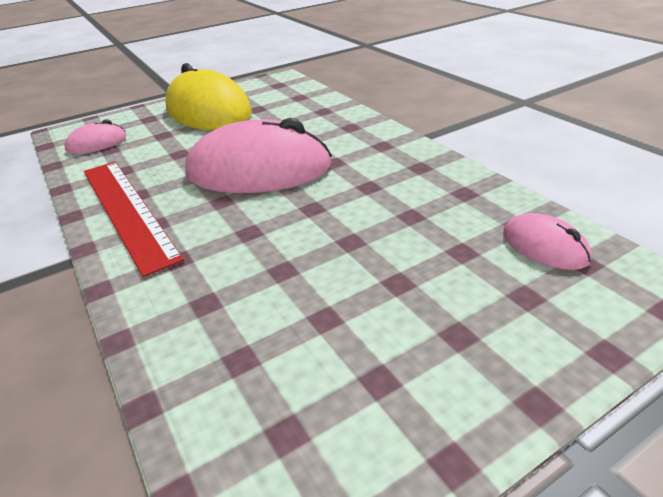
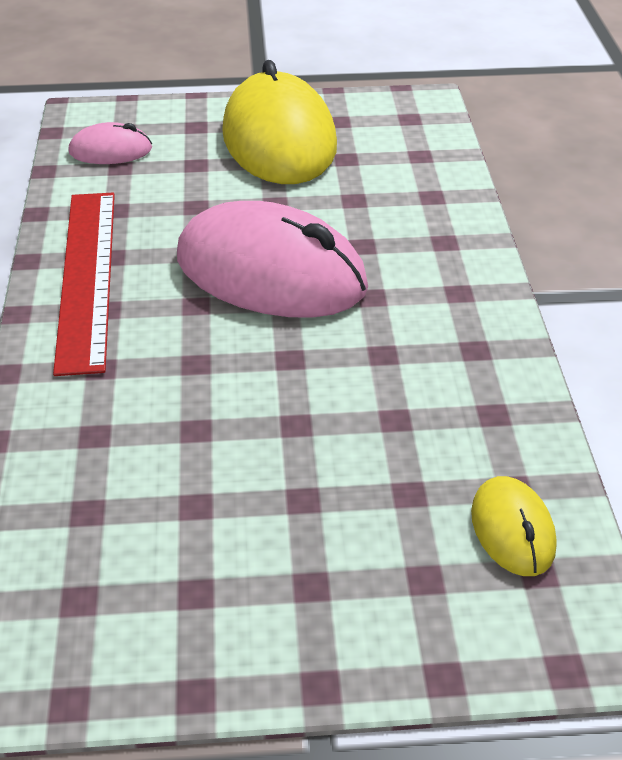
camera: 25 degrees right, 5 degrees up
(544, 246) = (512, 530): pink mouse -> yellow mouse

